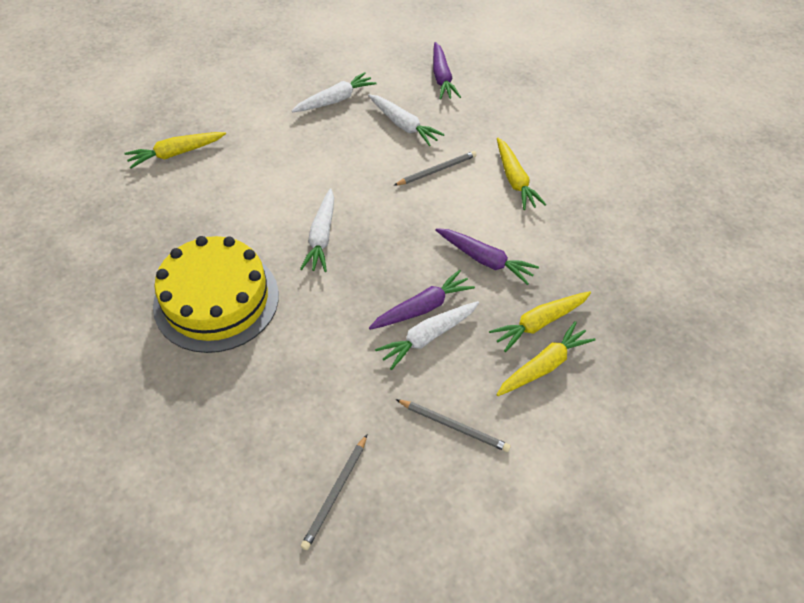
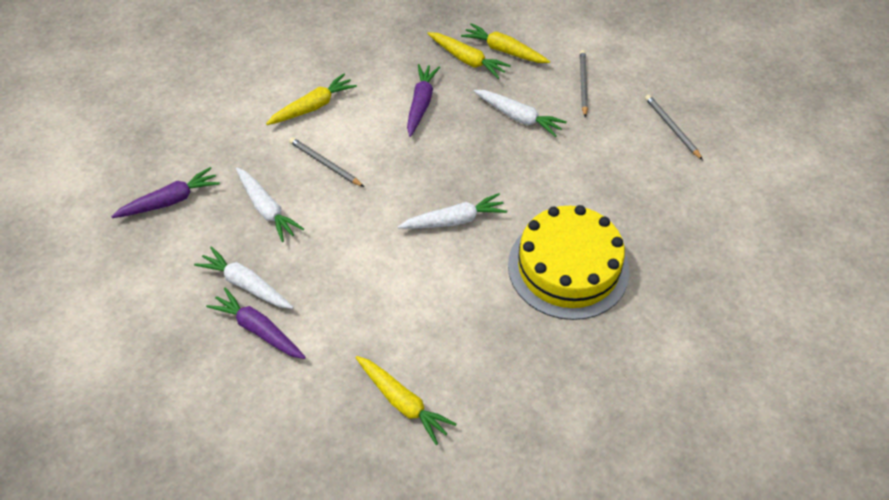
camera: 110 degrees left, 0 degrees up
(336, 492) = (672, 128): grey pencil -> grey pencil turned 120 degrees counterclockwise
(403, 125) = (267, 209): white carrot -> white carrot turned 120 degrees clockwise
(422, 307) = (492, 128): purple carrot -> purple carrot (258, 329)

